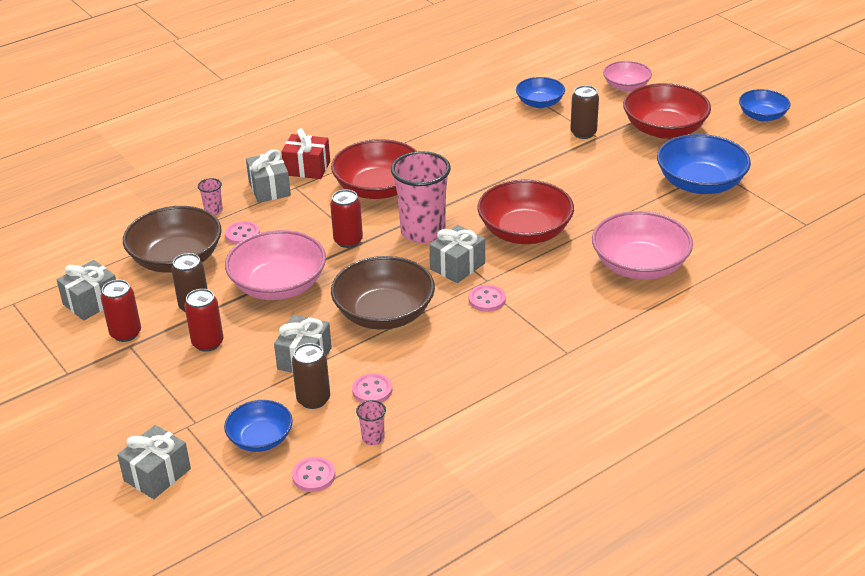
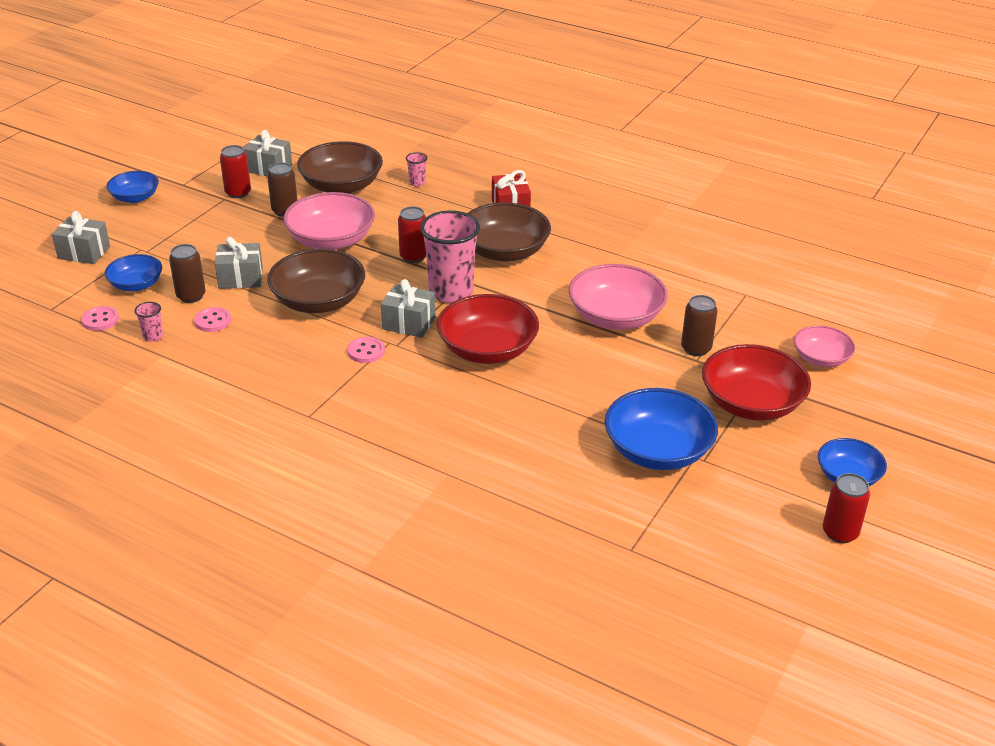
camera: 65 degrees right, 0 degrees up
(208, 343) = (241, 230): red can -> red can (840, 532)
(242, 234) = (392, 205): pink button -> none
(269, 189) = (466, 199): grey gift -> none
(378, 188) = (504, 251): red bowl -> brown bowl
(540, 103) = (732, 308): blue bowl -> blue bowl (135, 197)
(639, 265) = (473, 435): pink bowl -> pink bowl (615, 317)

